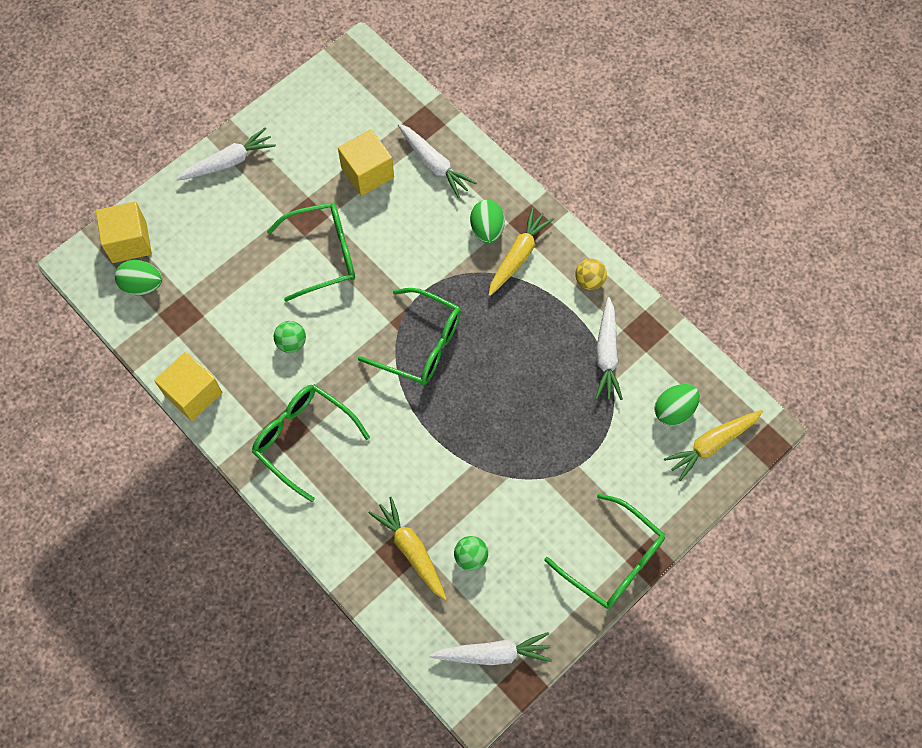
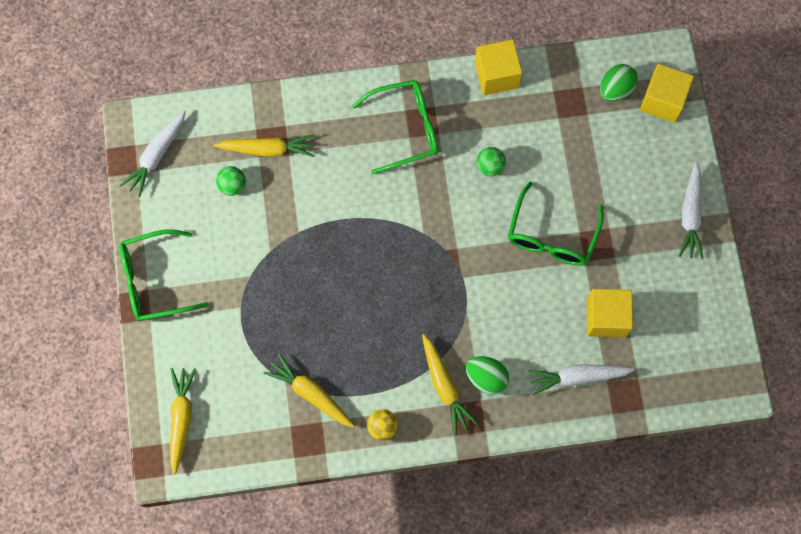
camera: 125 degrees right, 5 degrees up
(420, 344) = (422, 258): green glasses -> none
(607, 354) = (310, 394): white carrot -> yellow carrot
(674, 410) = (228, 411): green egg -> none

